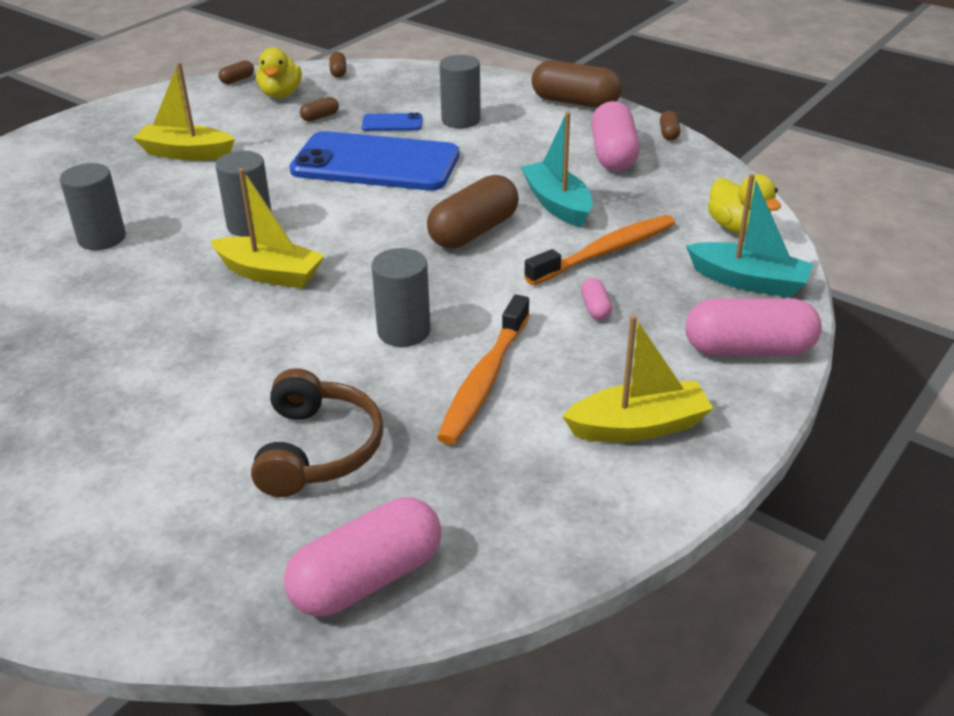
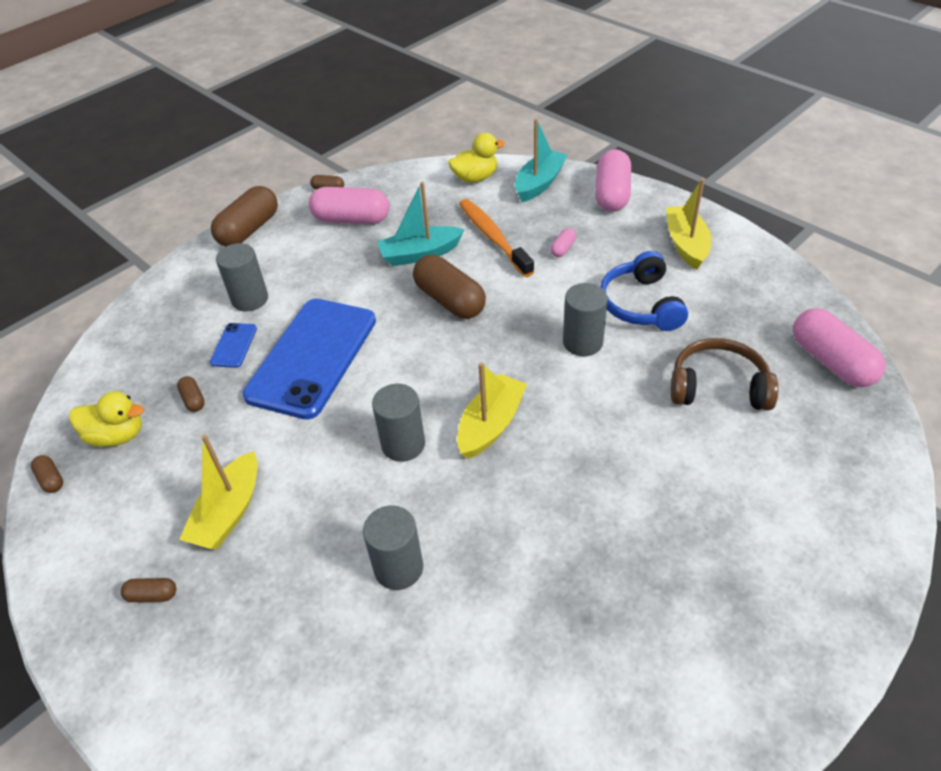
camera: 80 degrees left, 10 degrees up
(338, 72) = (86, 387): brown capsule -> brown capsule (152, 595)
(484, 380) = (641, 304): orange toothbrush -> blue headphones
(595, 308) = (563, 249): pink capsule -> pink capsule turned 60 degrees counterclockwise

